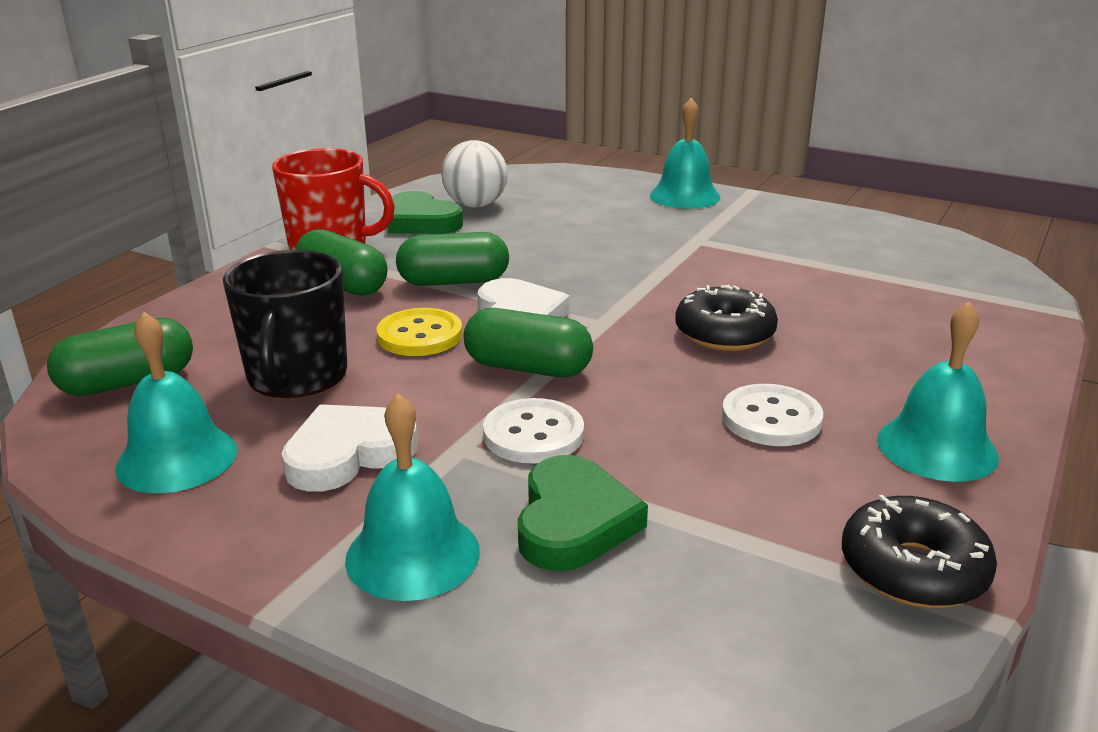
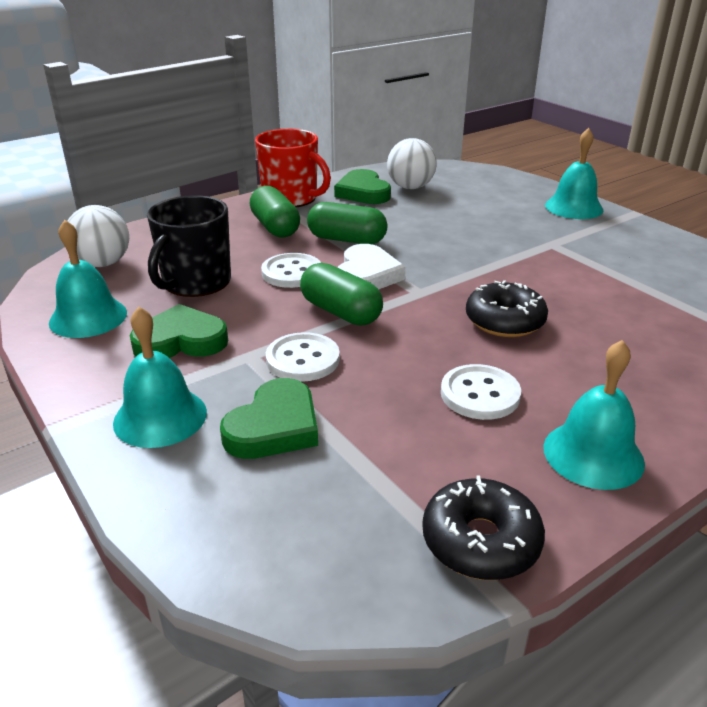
camera: 25 degrees right, 5 degrees up
(128, 382) = (103, 263): green capsule -> white ball
(348, 454) = (181, 341): white heart -> green heart
(420, 335) = (292, 273): yellow button -> white button

